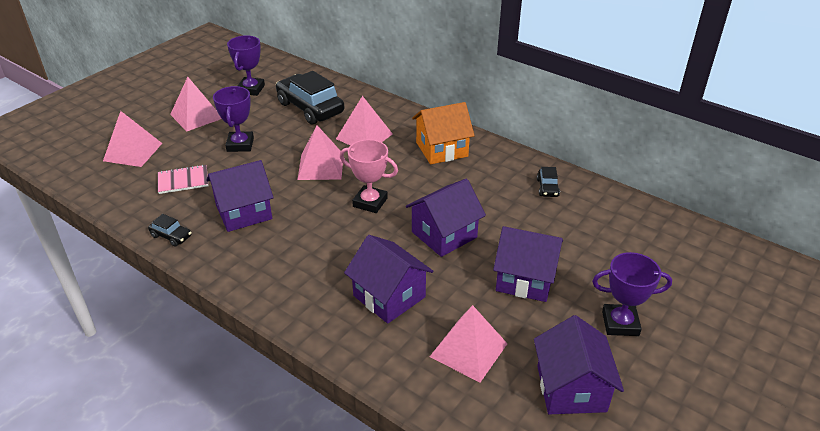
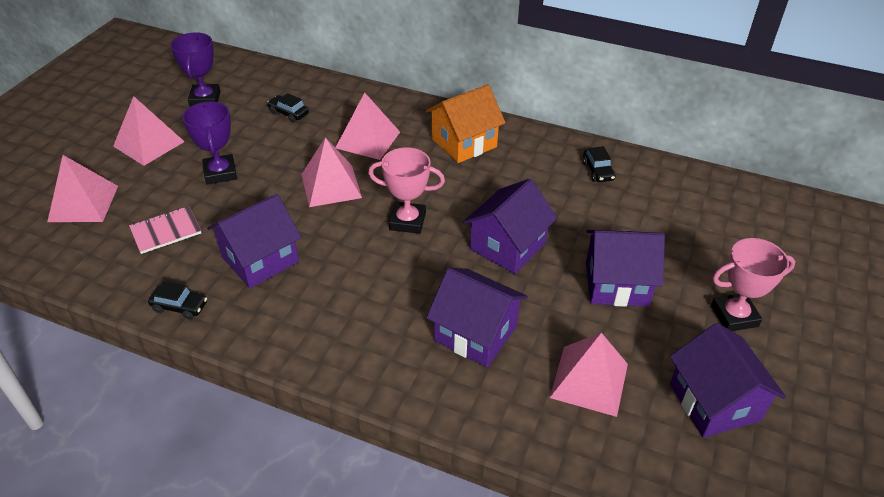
camera: 15 degrees left, 5 degrees up
(310, 108) = (288, 113): black car -> black car, size x0.44
(620, 323) = (734, 316): purple trophy -> pink trophy

